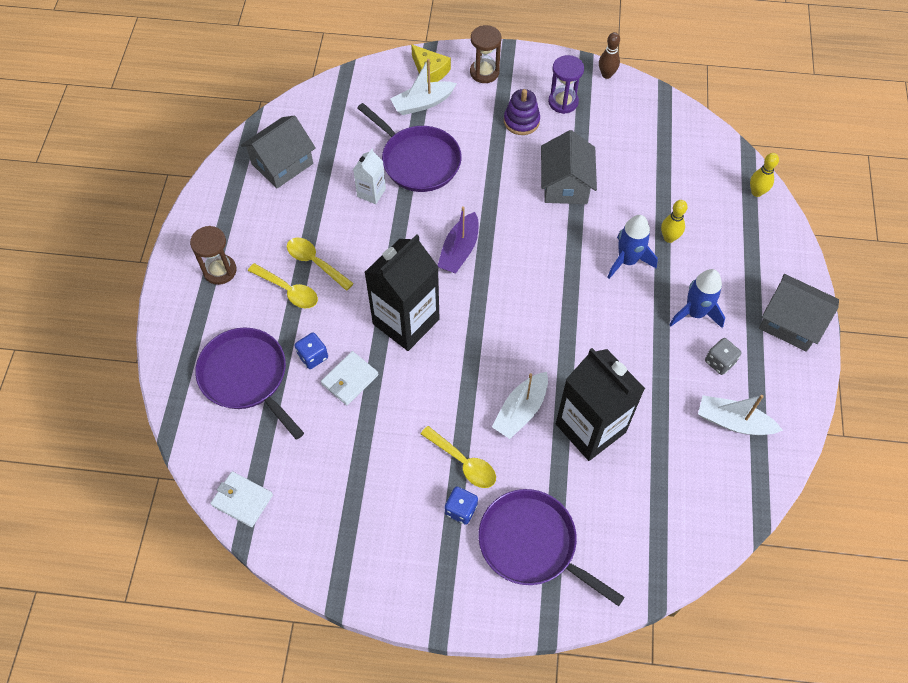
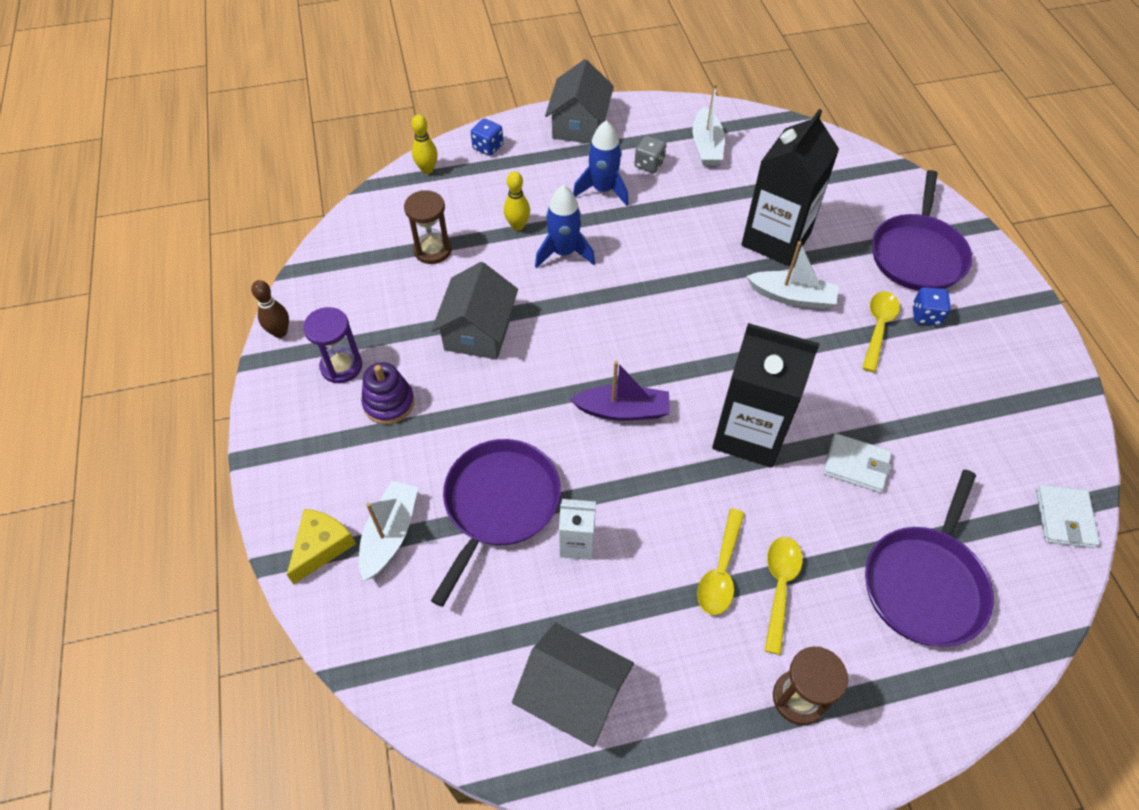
camera: 110 degrees left, 5 degrees down
(313, 356) = (852, 517): blue dice -> blue dice (488, 147)
(422, 103) = (390, 534): white boat -> white boat turned 120 degrees counterclockwise
(484, 72) = (307, 473): brown hourglass -> brown hourglass (432, 250)
(565, 184) = (478, 331): grey house -> grey house turned 60 degrees counterclockwise

